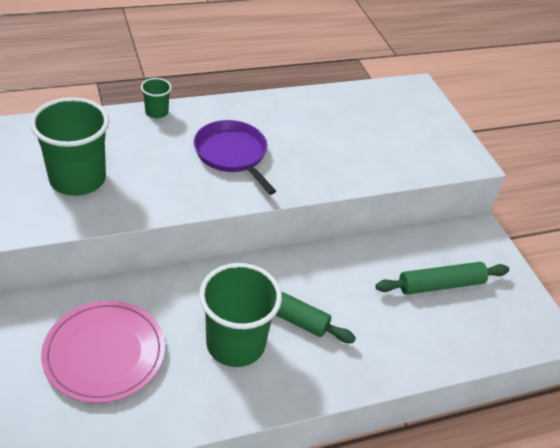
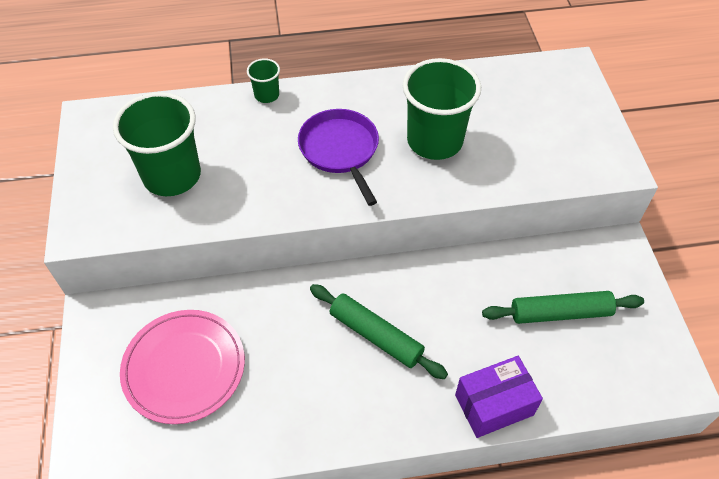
camera: 15 degrees right, 10 degrees up
(235, 344) = (319, 367): green cup -> green cup (434, 141)
(399, 363) = (494, 405): none -> purple box

